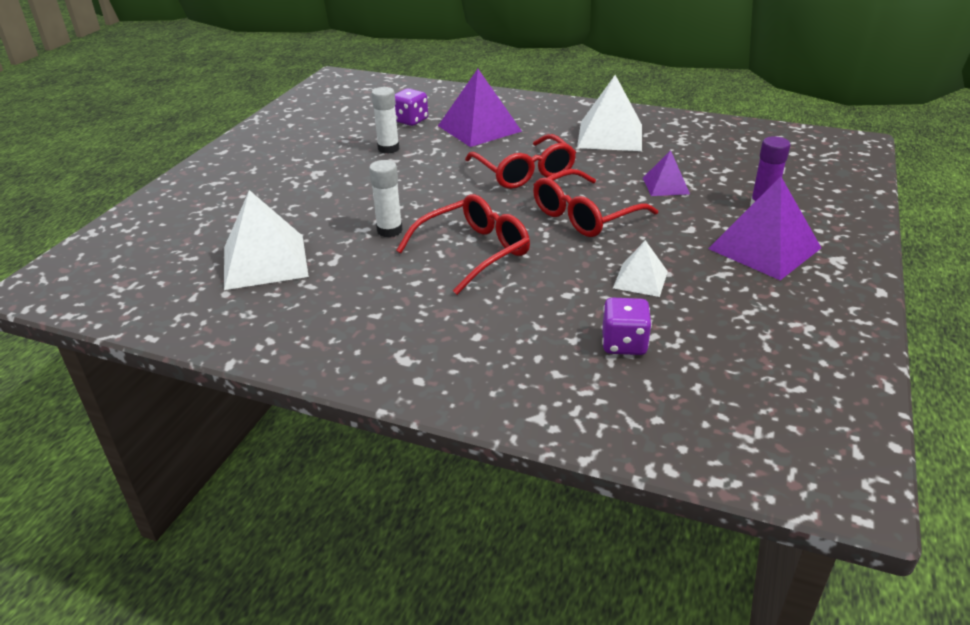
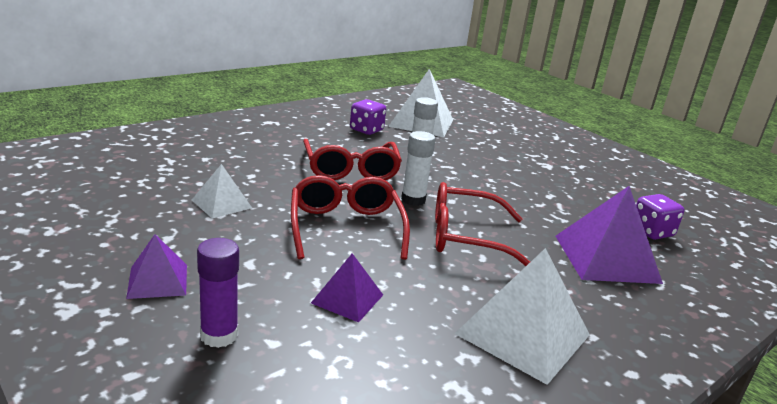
camera: 115 degrees right, 10 degrees down
(388, 149) = (578, 201): white glue stick -> white glue stick (413, 200)
(624, 344) = (173, 167): purple dice -> purple dice (366, 130)
(764, 248) = (158, 281): purple pyramid -> purple pyramid, size x0.55

